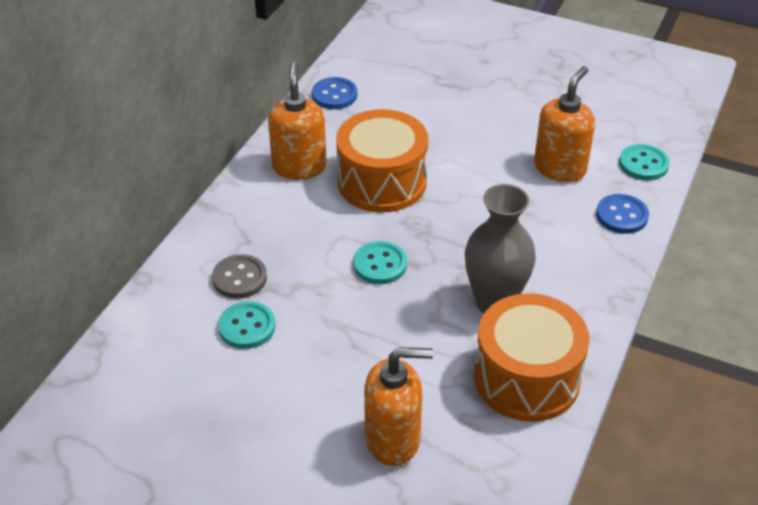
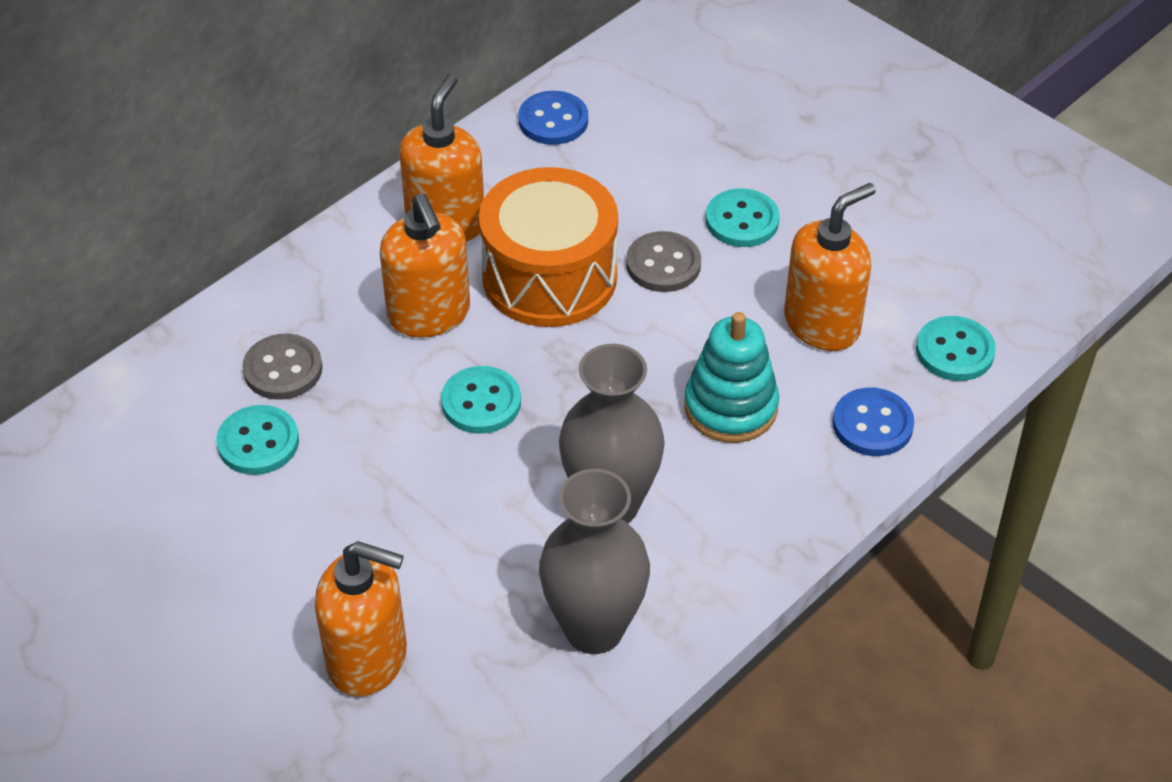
camera: 20 degrees right, 5 degrees up
(318, 222) = (429, 315): none -> orange soap dispenser
(447, 158) = (663, 264): none -> grey button
(480, 124) = (742, 220): none -> turquoise button
(526, 378) = (594, 629): orange drum -> grey vase
(534, 227) = (730, 407): none -> turquoise stacking toy

